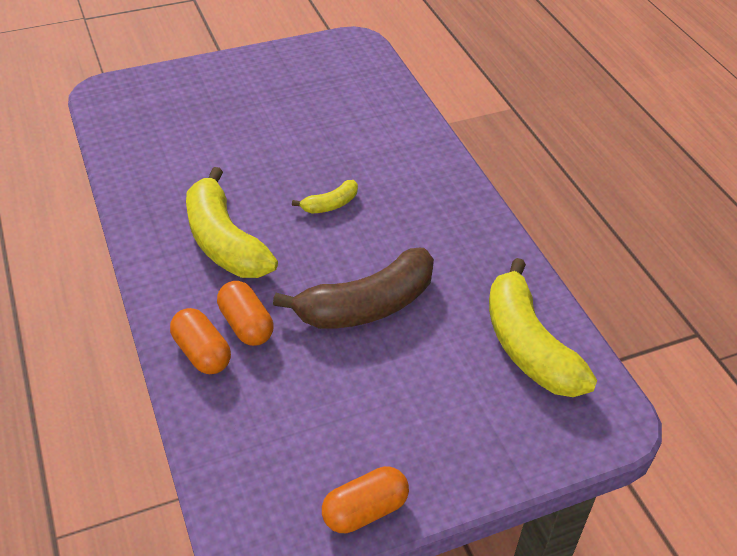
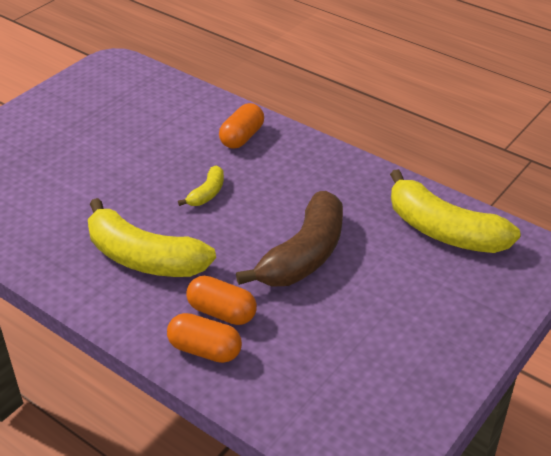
camera: 30 degrees left, 5 degrees down
(365, 510) = (433, 398): orange capsule -> orange capsule (242, 137)

